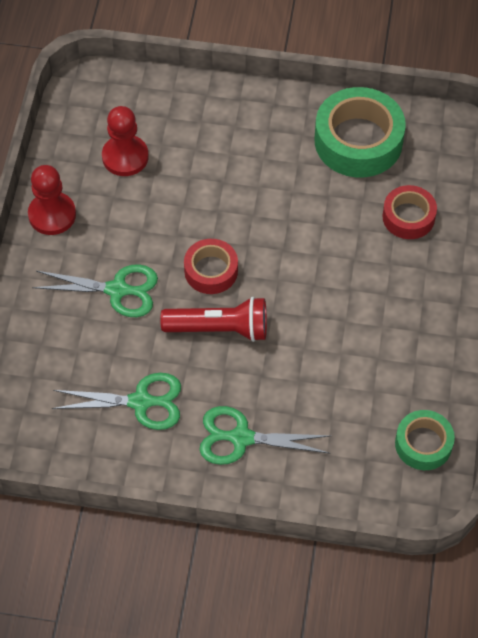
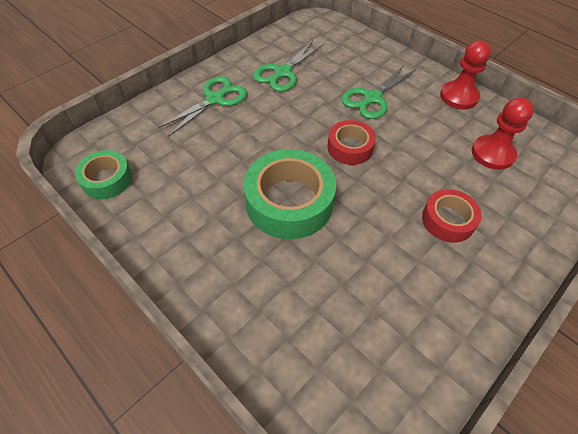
camera: 125 degrees right, 5 degrees down
(220, 328) = (299, 128): red flashlight -> none
(358, 141) = (415, 328): green tape -> green tape (289, 202)
(408, 217) = (295, 309): red tape -> red tape (448, 220)

